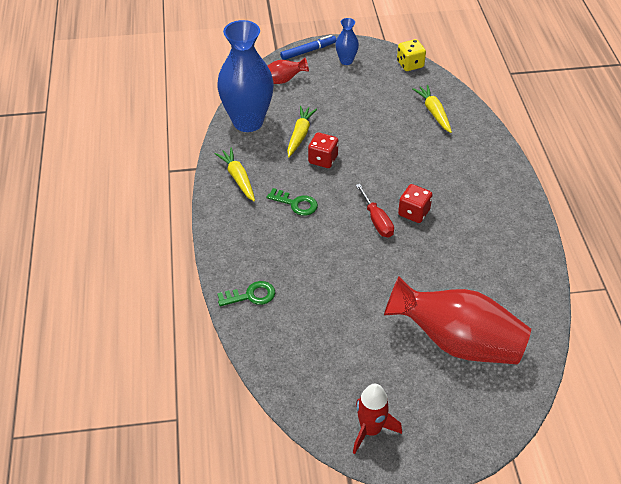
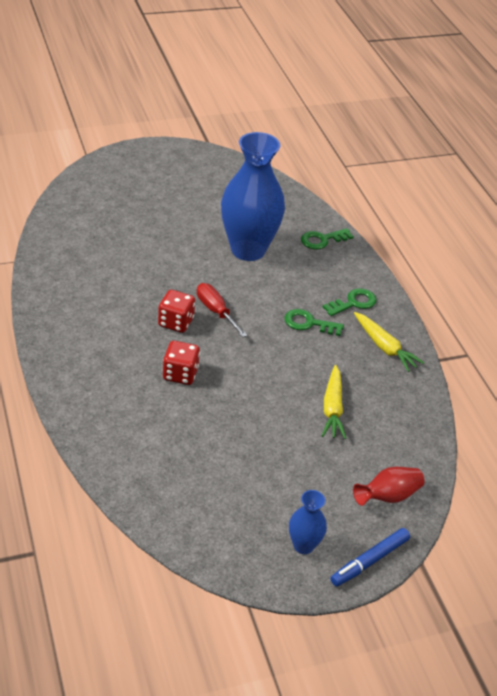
camera: 165 degrees right, 5 degrees down
(247, 221) = (353, 303): none -> green key
(248, 122) = (406, 422): blue vase -> blue vase (248, 250)
(323, 159) = (294, 377): red dice -> red dice (180, 374)
(370, 430) = (196, 162): red rocket -> none
(410, 64) = (200, 548): yellow dice -> none
(433, 112) = (158, 458): yellow carrot -> none
(457, 342) = (128, 216): red vase -> none

